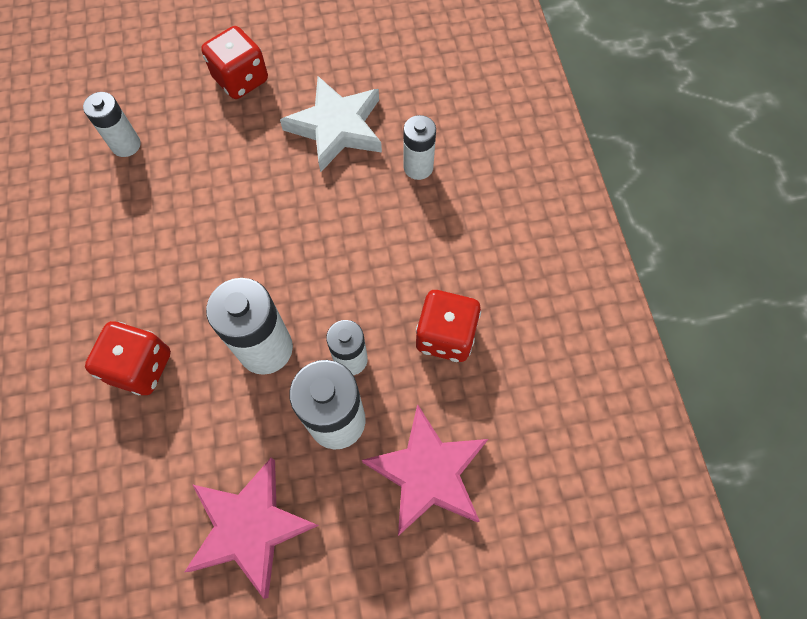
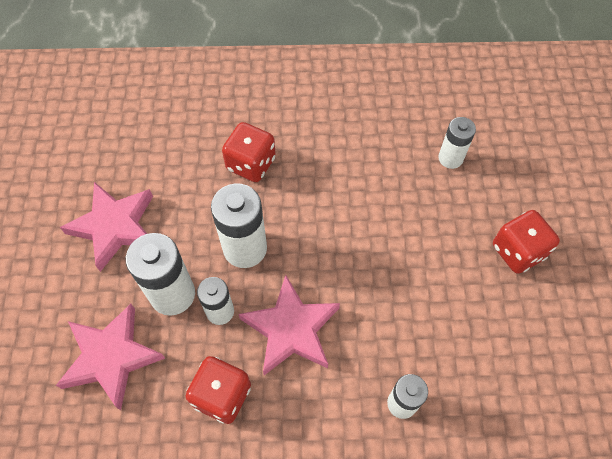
camera: 100 degrees right, 5 degrees down
(336, 127) = (456, 331): white star -> none
(360, 279) = (291, 329): none -> pink star

